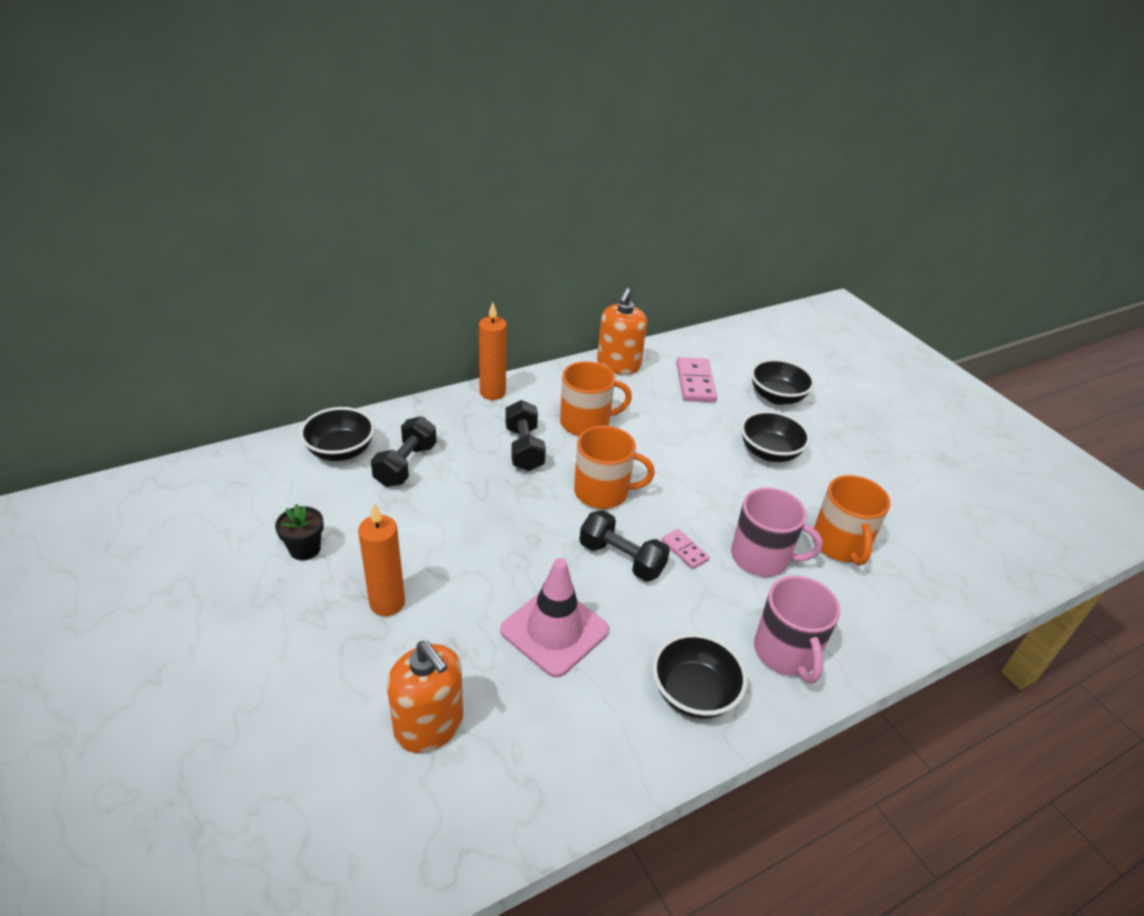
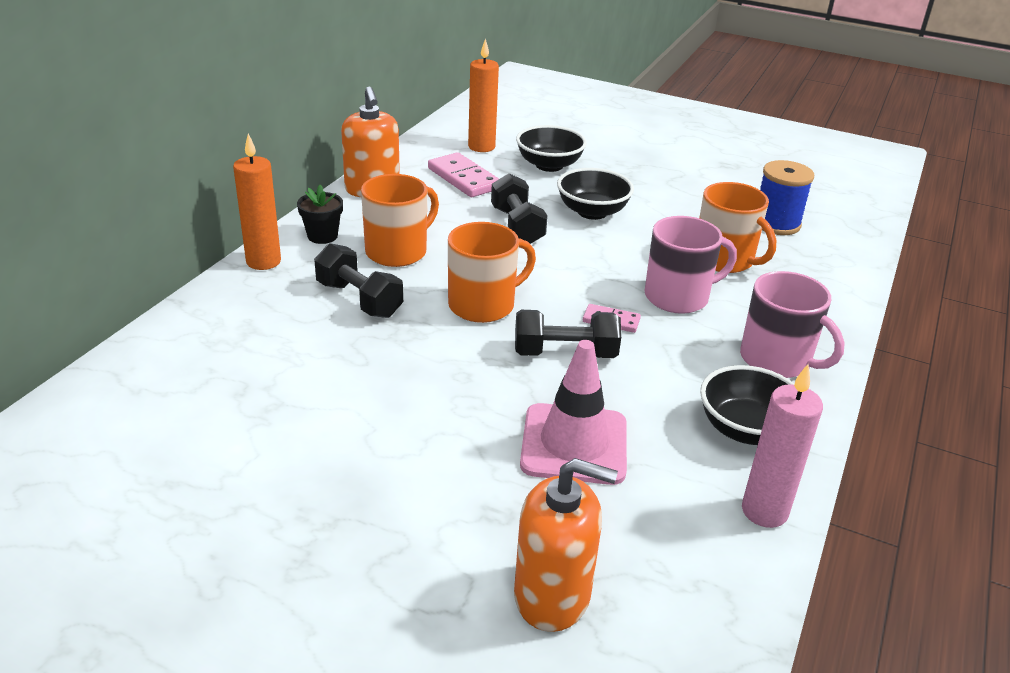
camera: 35 degrees left, 5 degrees down
(305, 549) = (210, 509): black flower pot -> black flower pot (322, 236)
(341, 451) = (138, 390): black bowl -> none
(387, 603) = (375, 510): orange candle -> orange candle (481, 147)
(406, 465) = (240, 369): black dumbbell -> black dumbbell (517, 226)
(635, 763) = (764, 511): none -> pink candle
(929, 533) = (776, 224): none -> blue spool

